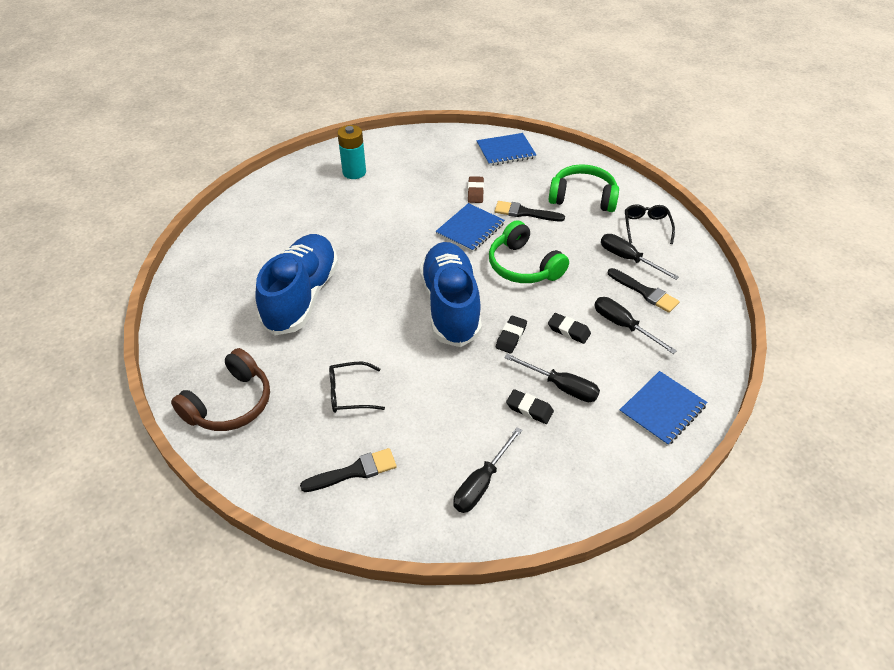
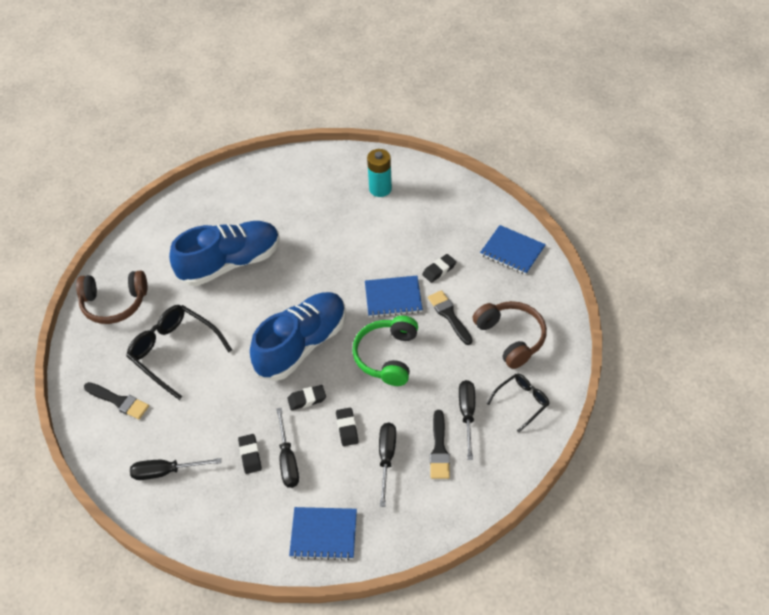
camera: 50 degrees right, 5 degrees up
(350, 393) = (174, 352): black glasses -> black glasses, size x1.74
(475, 192) = (439, 270): brown eraser -> black eraser
(582, 197) = (511, 338): green headphones -> brown headphones

